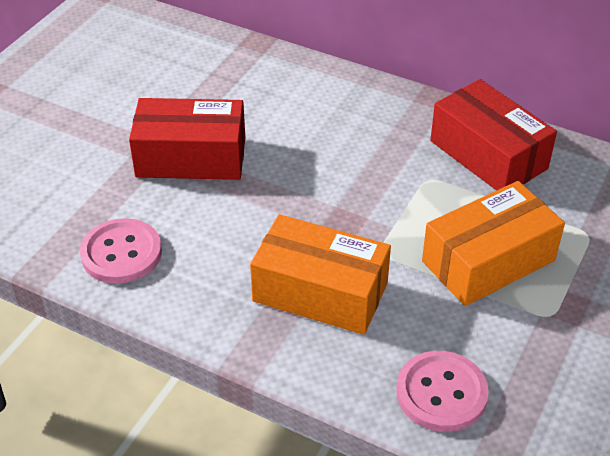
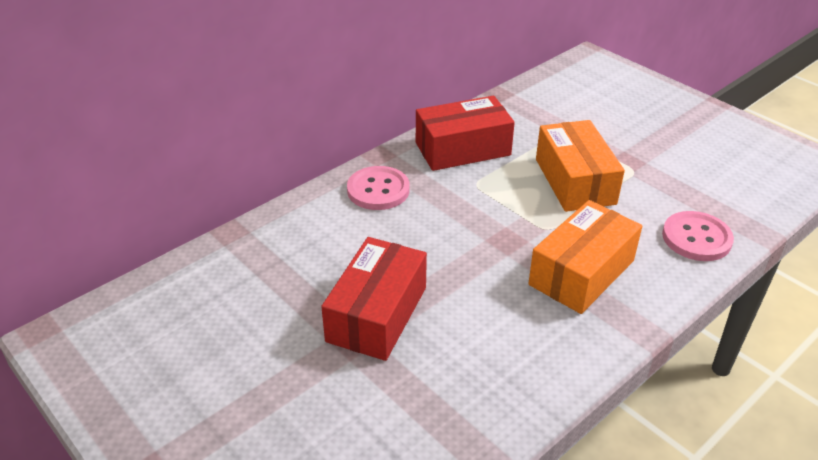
camera: 70 degrees left, 5 degrees down
(121, 253) = (491, 392): pink button -> pink button (378, 190)

